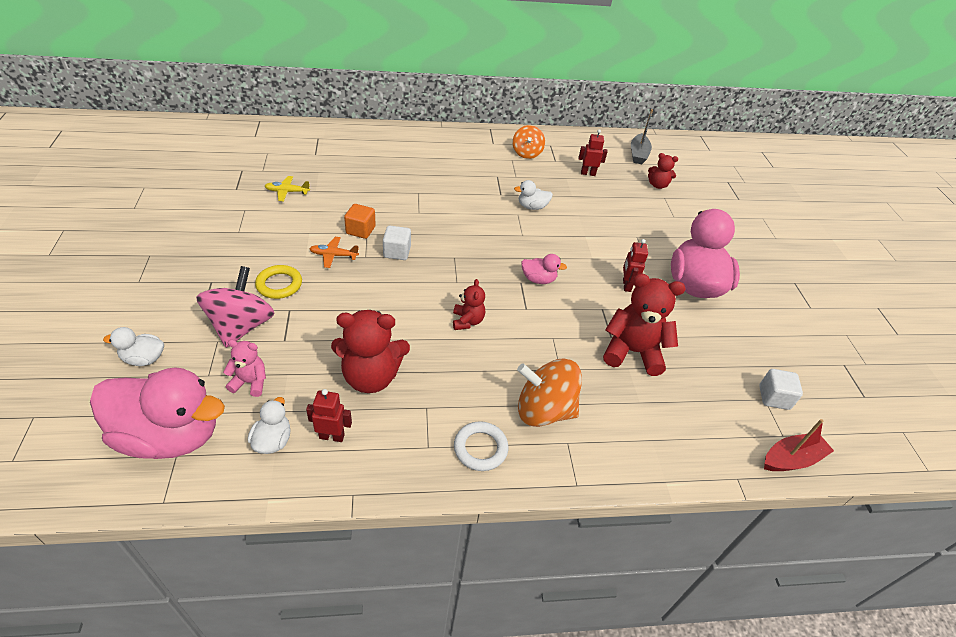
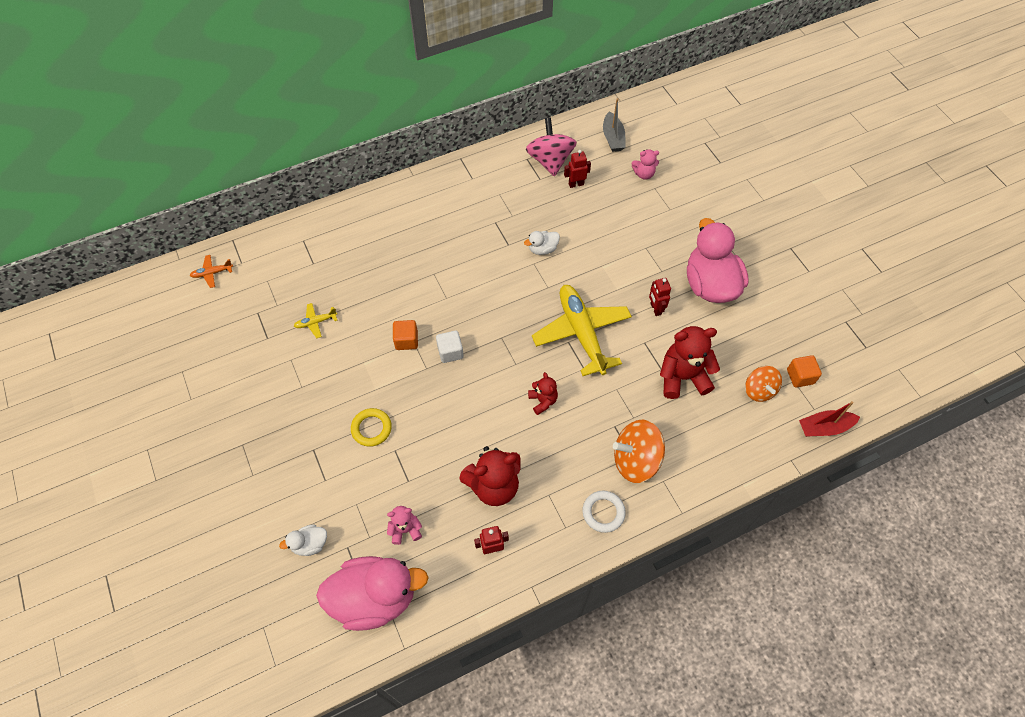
camera: 15 degrees left, 15 degrees up
(241, 326) = (366, 482): pink spinning top -> pink spinning top (550, 160)
(273, 440) = (451, 570): white duck -> none
(333, 255) = (399, 378): orange plane -> orange plane (212, 273)
(526, 153) = (509, 179): orange spinning top -> orange spinning top (759, 390)
(538, 279) = (581, 333): pink duck -> yellow plane
(657, 185) = (644, 174): red teddy bear -> pink teddy bear
(774, 397) = (800, 376): white cube -> orange cube
(791, 459) = (824, 427): red boat -> red boat turned 150 degrees counterclockwise

